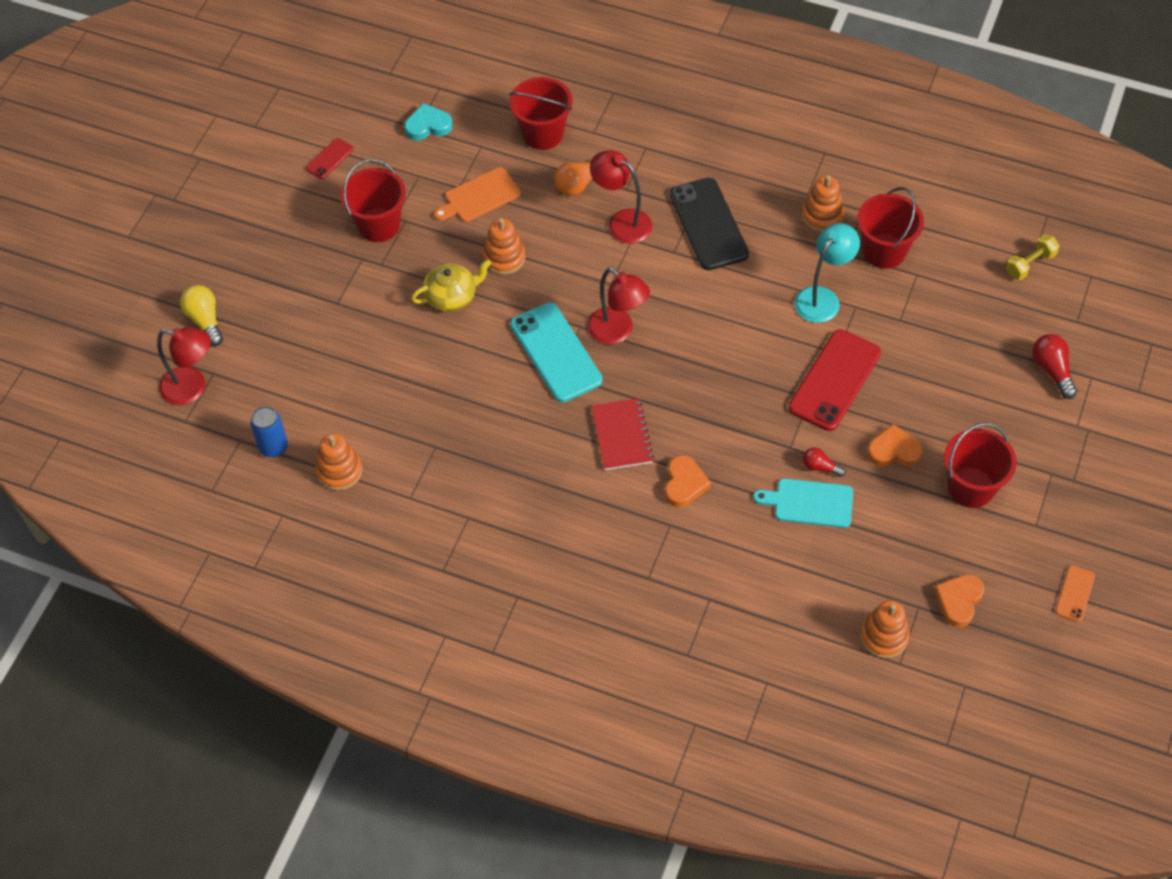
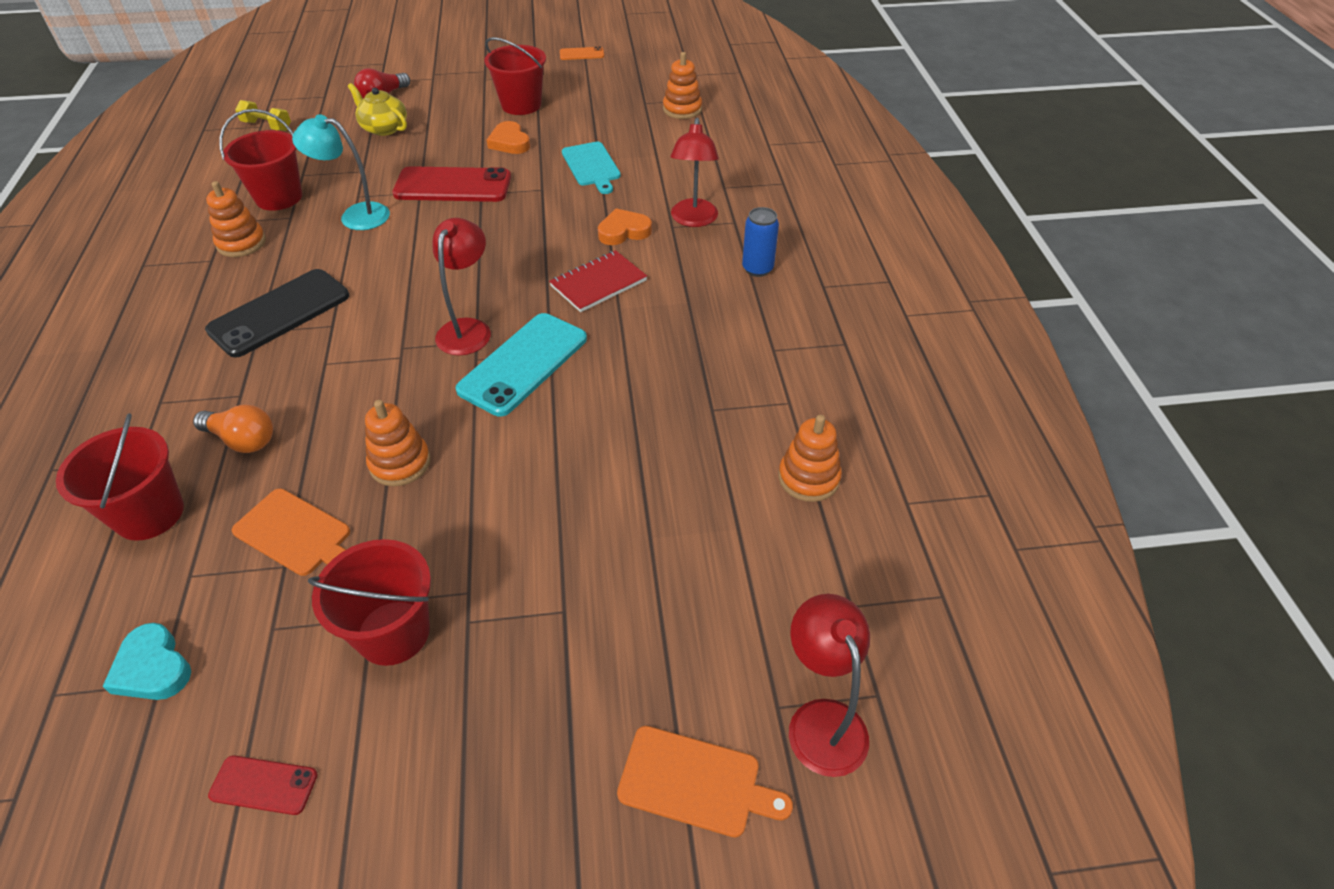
camera: 120 degrees left, 10 degrees down
(205, 320) = (695, 782): yellow light bulb -> orange cutting board
(273, 447) = (831, 561): blue can -> blue can (757, 269)
(452, 296) = (488, 488): yellow teapot -> yellow teapot (384, 128)
(621, 222) = (299, 380): red lamp -> red lamp (693, 220)
(820, 467) = (552, 170): red light bulb -> none
(958, 601) = (625, 90): orange heart -> none

